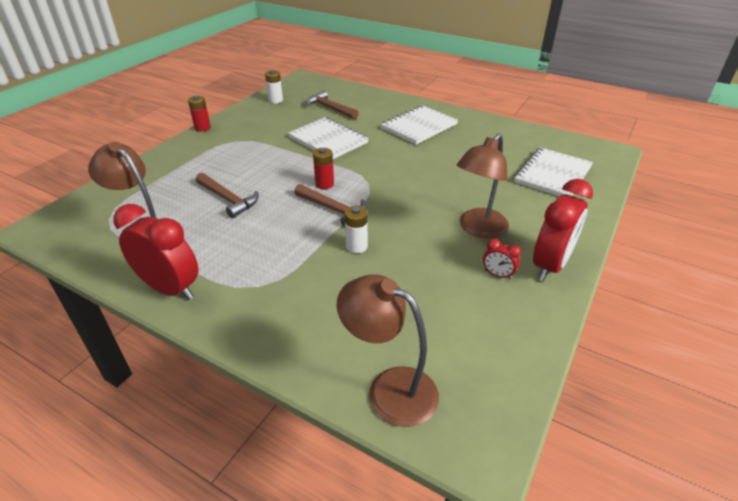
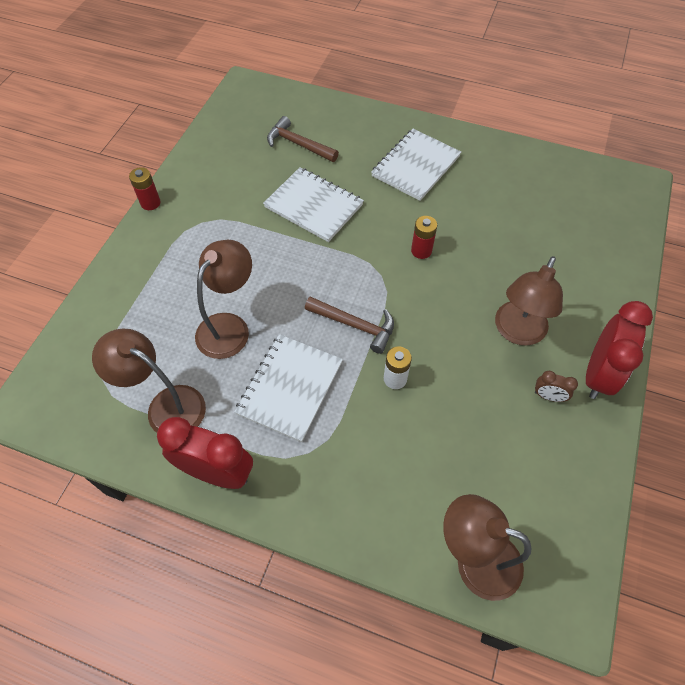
camera: 10 degrees left, 20 degrees up
(228, 199) = (229, 326): brown hammer -> brown lamp
(275, 100) = (224, 136): white battery -> none
(324, 184) = (332, 285): red battery -> red battery (421, 251)
(497, 275) = (548, 396): red clock -> brown clock
(553, 175) = (582, 232): white notebook -> white notebook (290, 388)

